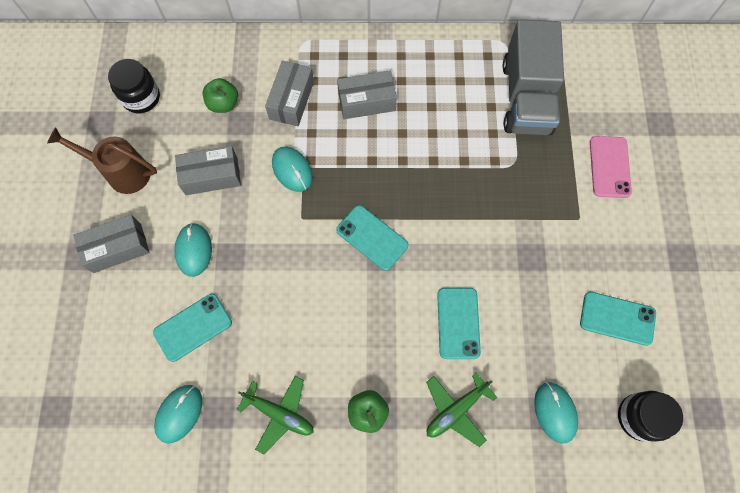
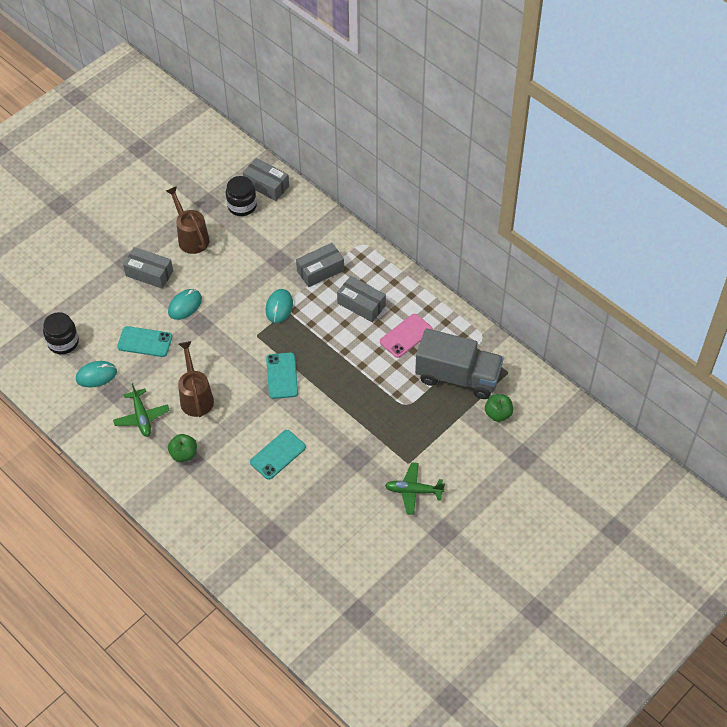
camera: 45 degrees right, 15 degrees down
(211, 176) = (234, 276): grey box -> grey box (266, 185)
(223, 104) = (281, 243): green apple -> green apple (498, 414)
(312, 338) = (196, 397): none -> brown watering can
(456, 410) = (228, 492): green plane -> green plane (413, 491)
(526, 97) = (458, 376): grey truck -> grey truck turned 120 degrees counterclockwise
(555, 412) = (277, 539): turquoise mouse -> none
(609, 167) = (461, 452): pink phone -> pink phone (406, 336)
(617, 318) = (366, 528): turquoise phone -> none
(639, 417) = (318, 581): black jar -> black jar (63, 342)

